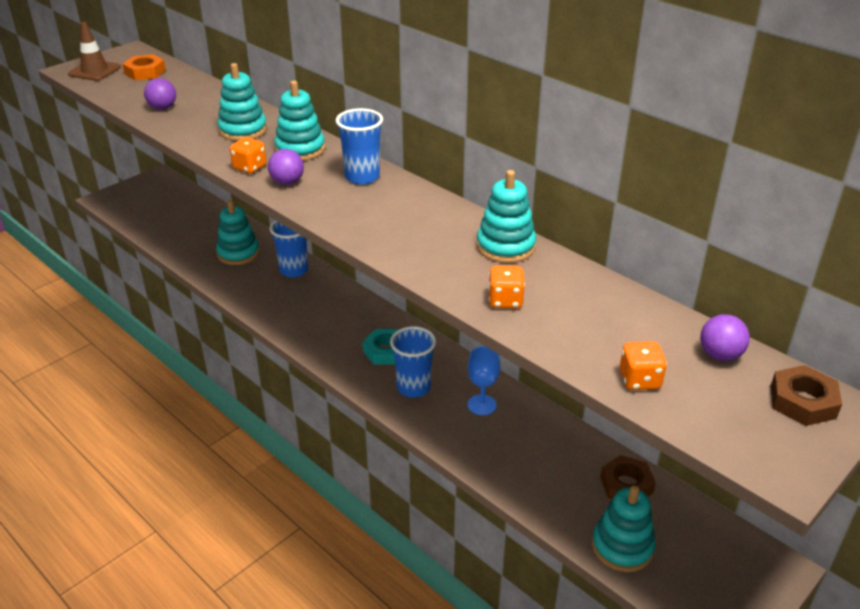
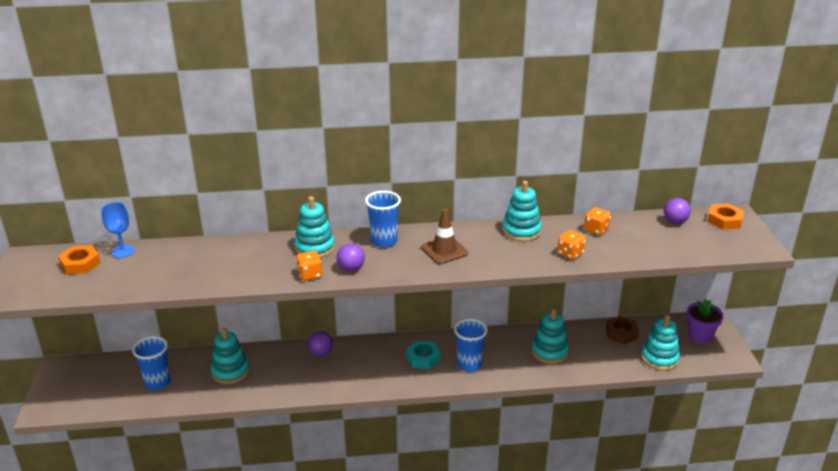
camera: 50 degrees left, 5 degrees down
(95, 71) = (32, 285): brown traffic cone -> brown traffic cone (444, 250)
(163, 108) = (159, 277): purple ball -> purple ball (321, 353)
(243, 130) = (252, 258): turquoise stacking toy -> turquoise stacking toy (549, 352)
(294, 270) = (288, 355): blue cup -> blue cup (157, 383)
(482, 405) = (512, 347): blue goblet -> blue goblet (123, 251)
(639, 380) = (672, 249): orange dice -> orange dice (596, 230)
(725, 569) = (700, 336): none -> purple flower pot
(802, 401) = (724, 220): brown nut -> orange nut

